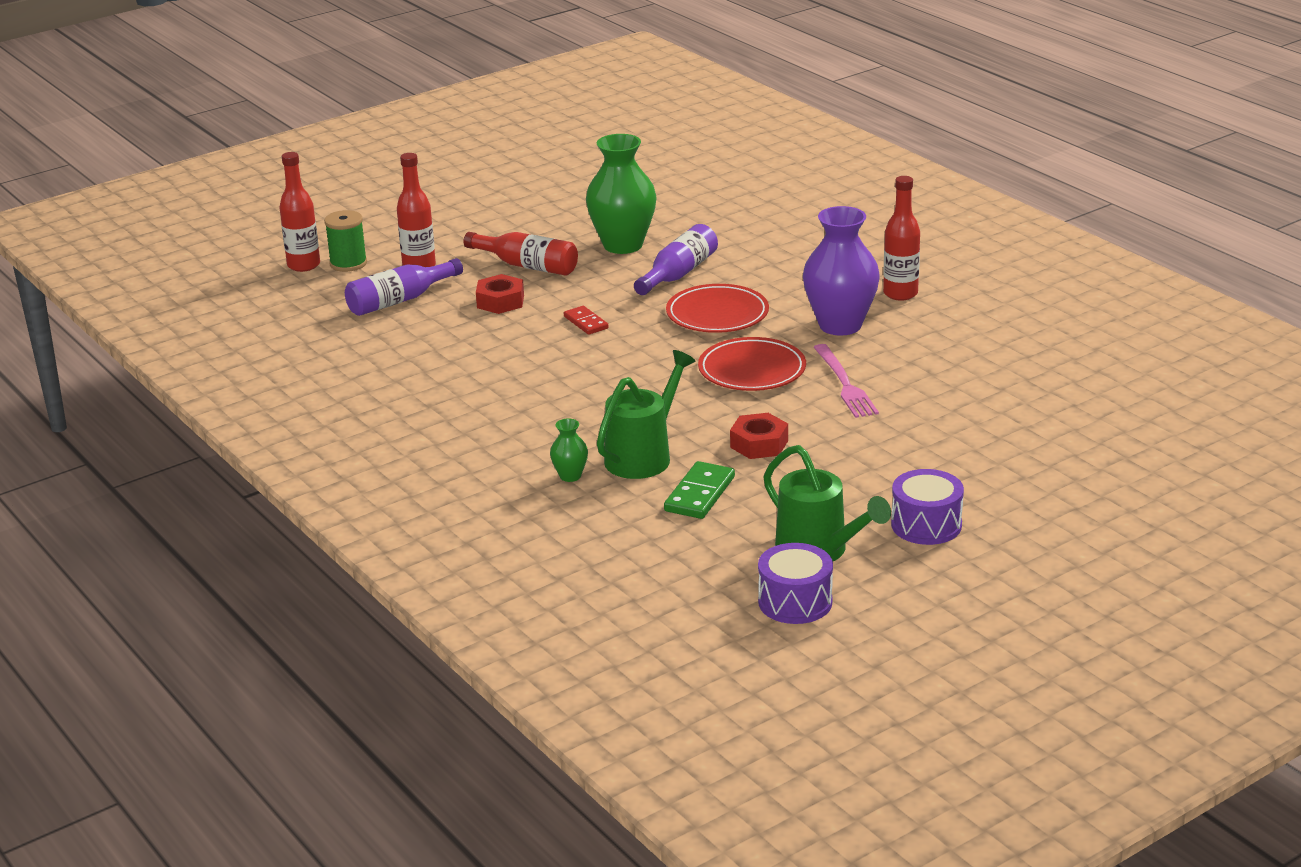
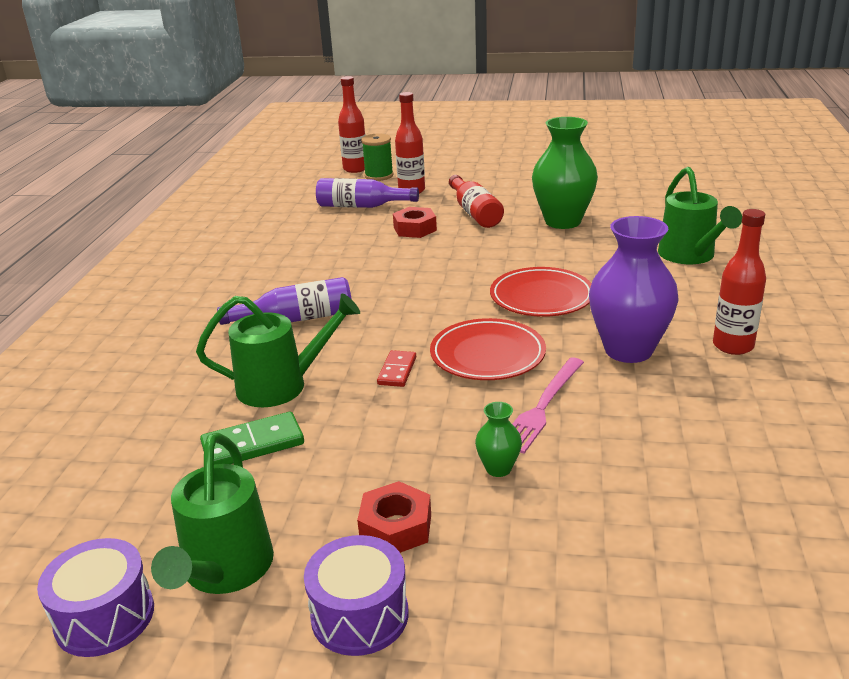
camera: 45 degrees right, 0 degrees up
(570, 476) = (210, 374): green vase -> green vase (498, 468)
(585, 322) = (439, 264): red domino -> red domino (397, 371)
(678, 274) = (566, 255): purple bottle -> purple bottle (296, 319)
(759, 444) = (376, 424): red nut -> red nut (396, 527)
(774, 237) = (690, 256): none -> green watering can

